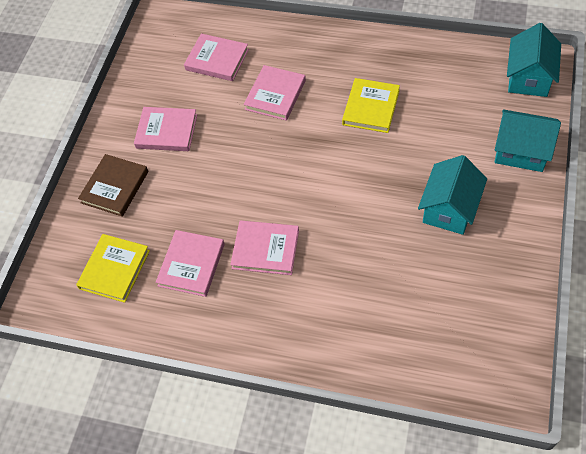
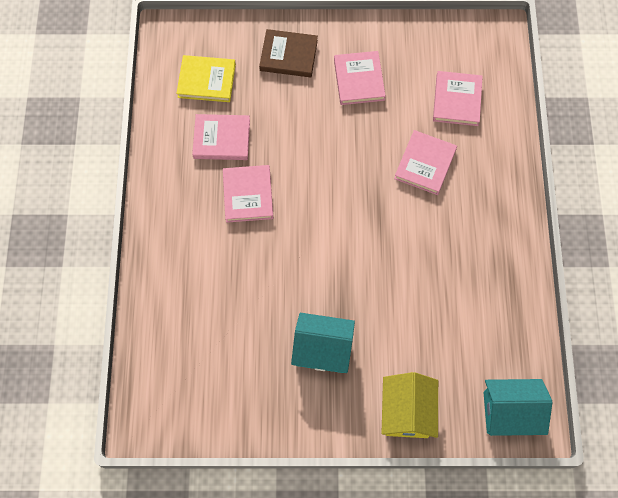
camera: 70 degrees right, 10 degrees up
(275, 95) = (425, 164): pink book -> pink book turned 75 degrees counterclockwise
(371, 108) = (430, 257): yellow book -> none
(521, 151) = (406, 412): turquoise house -> yellow house

